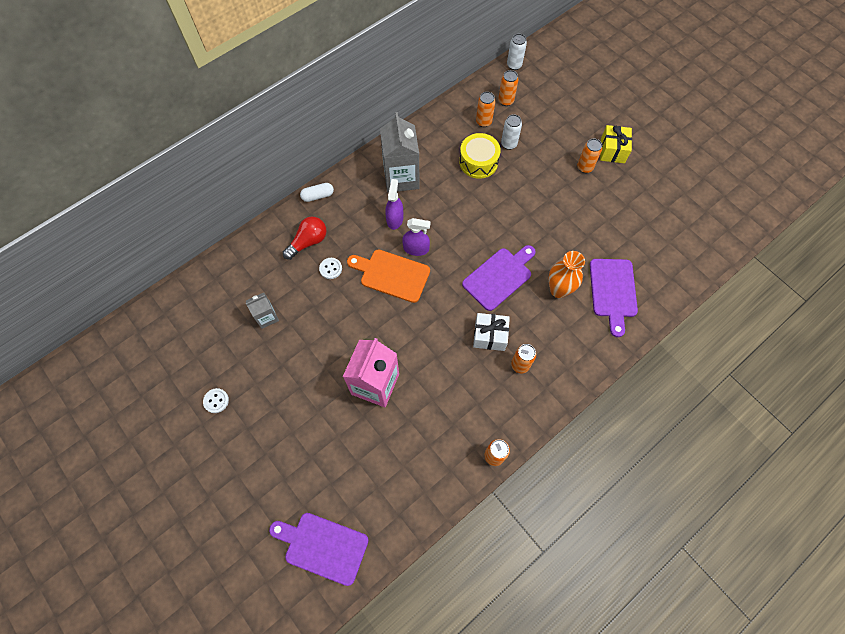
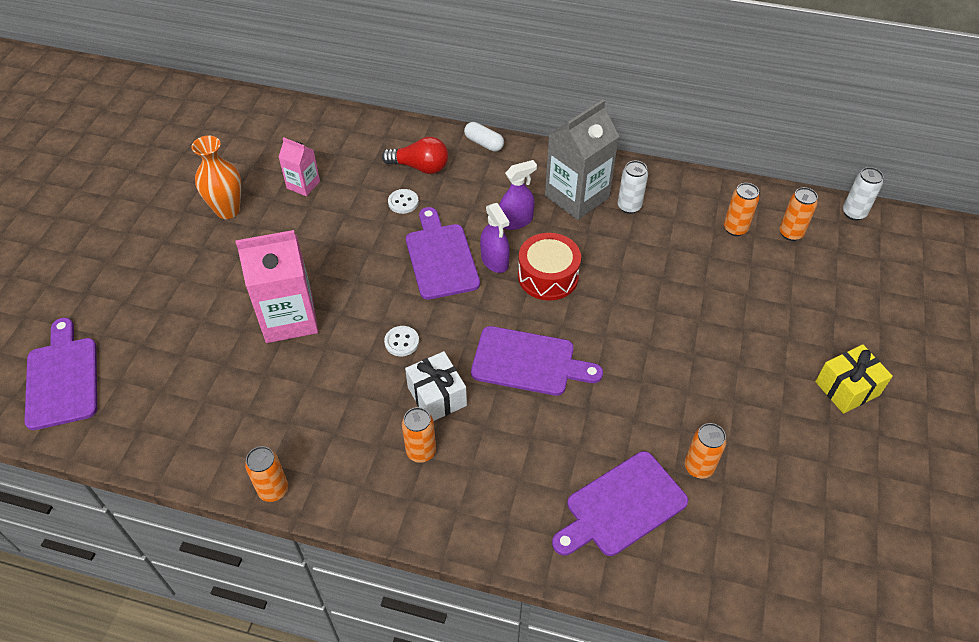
camera: 55 degrees right, 15 degrees down
(216, 401) = (179, 200): white button -> white button (401, 342)
(267, 317) = (303, 185): grey carton -> pink carton
(392, 275) = (441, 257): orange cutting board -> purple cutting board
(448, 230) = (548, 276): none -> red drum
(478, 162) = (672, 254): yellow drum -> none
(509, 144) = (730, 270): white can -> white can (629, 206)
(558, 290) = (566, 438): orange vase -> orange vase (228, 210)
(584, 167) = (784, 369): orange can -> orange can (698, 467)

